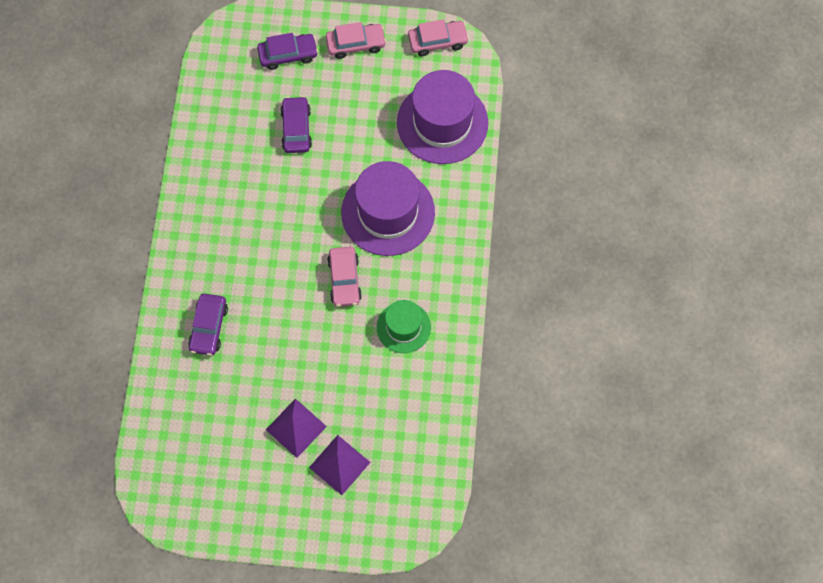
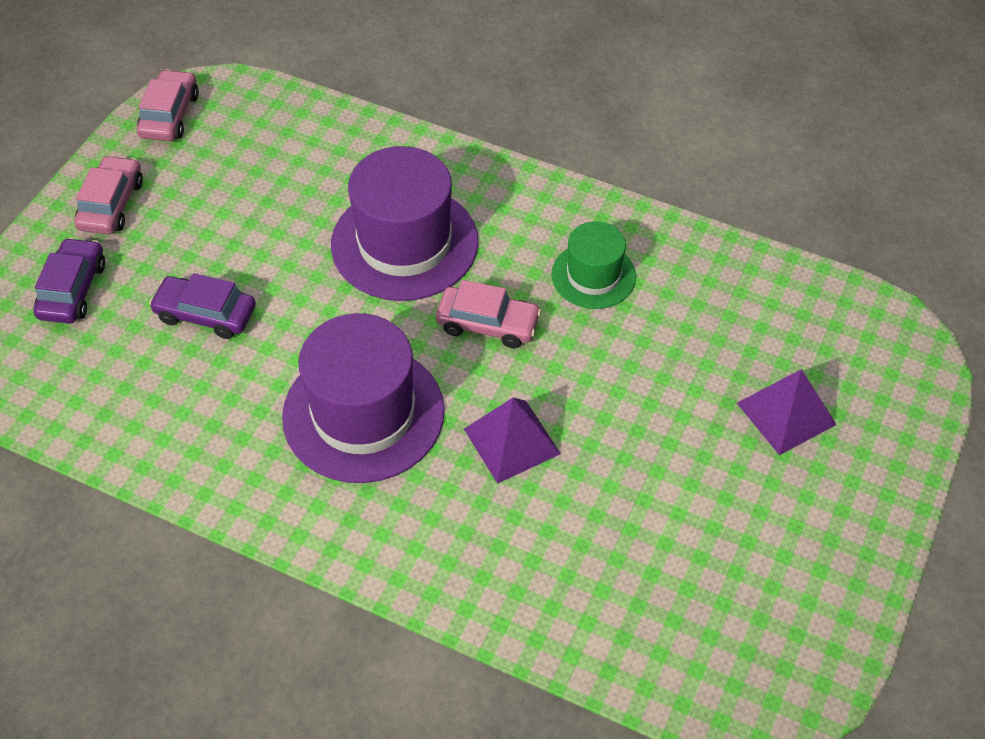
camera: 70 degrees left, 15 degrees down
(209, 327) = (490, 529): purple car -> none
(296, 428) = (708, 453): purple pyramid -> purple pyramid (512, 441)
(442, 123) = (298, 145): purple hat -> purple hat (363, 413)

